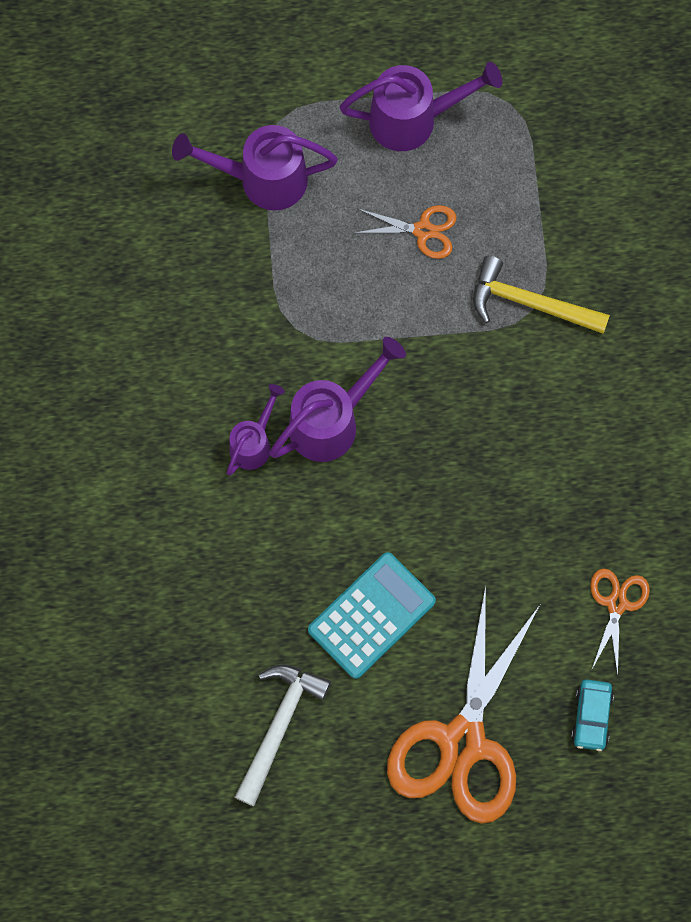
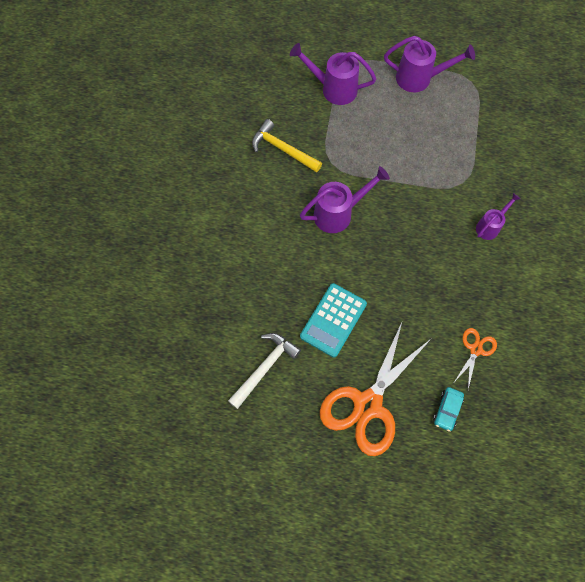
camera: 15 degrees right, 5 degrees down
(253, 443) = (293, 214): purple watering can -> purple watering can (490, 226)
(371, 615) = (333, 320): turquoise calculator -> turquoise calculator turned 150 degrees clockwise
(423, 231) = (411, 131): orange scissors -> none
(530, 303) = (461, 180): yellow hammer -> yellow hammer (282, 149)

